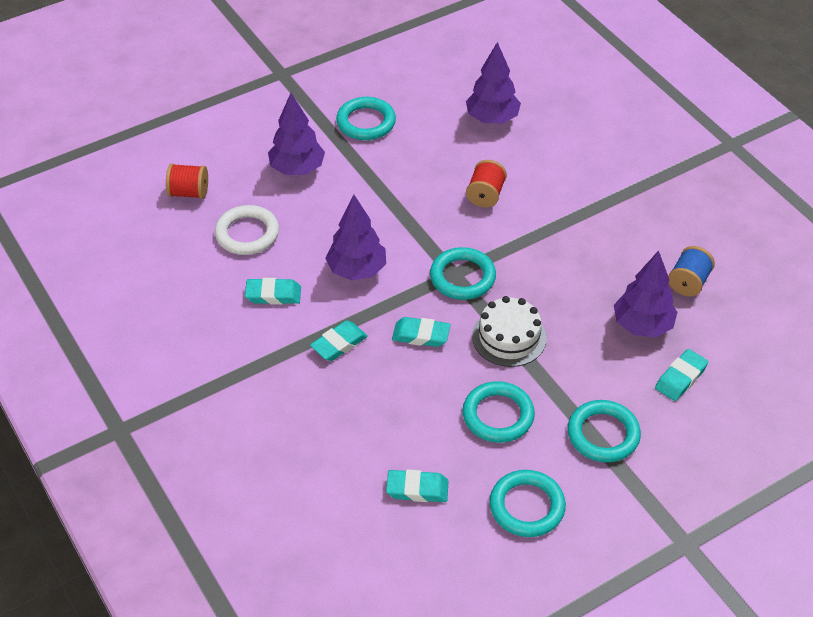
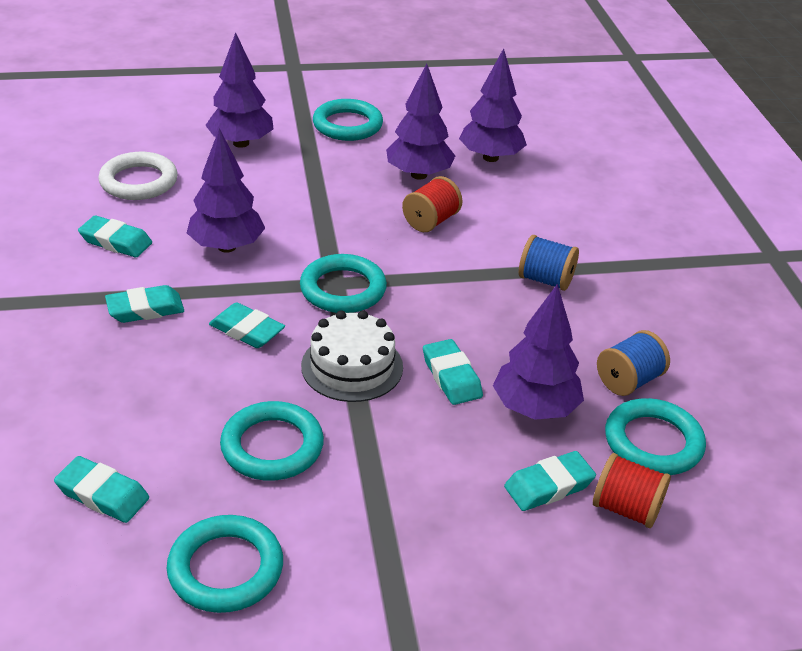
camera: 20 degrees right, 10 degrees down
(189, 193) = (112, 132): red spool -> red spool (626, 509)
(450, 154) = (419, 175): none -> purple tree
(577, 321) = (451, 376): none -> turquoise eraser
(593, 219) = (545, 280): none -> blue spool
(603, 434) = (394, 517): turquoise ring -> turquoise ring (653, 442)

